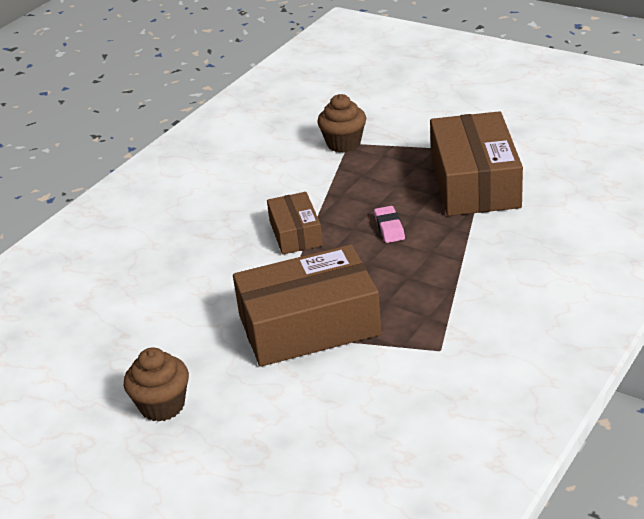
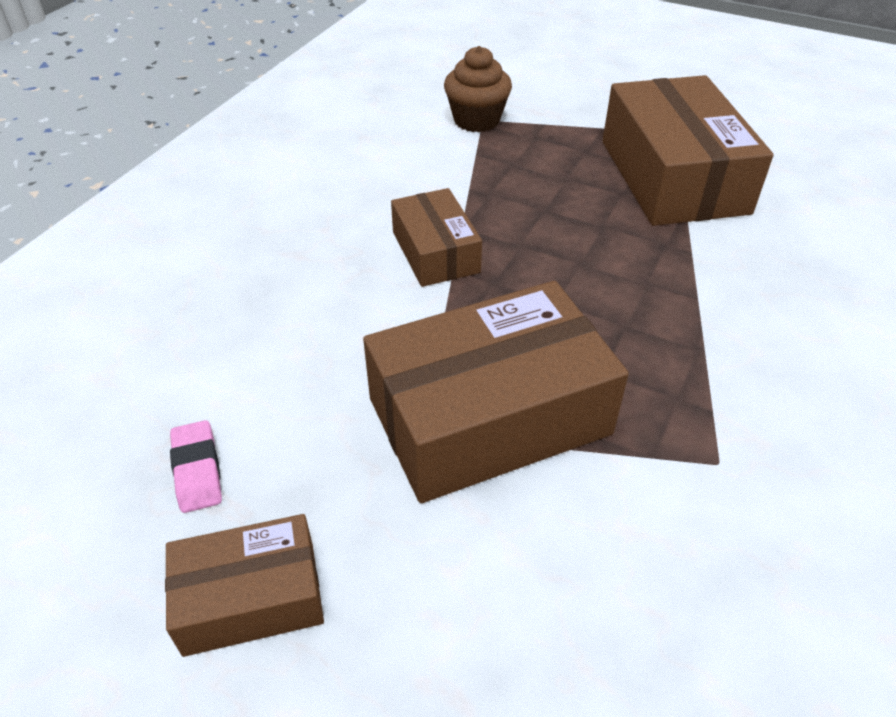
camera: 10 degrees left, 10 degrees up
(162, 406) = (250, 597): brown cupcake -> brown box
(389, 228) = (573, 244): pink eraser -> pink eraser (197, 470)

